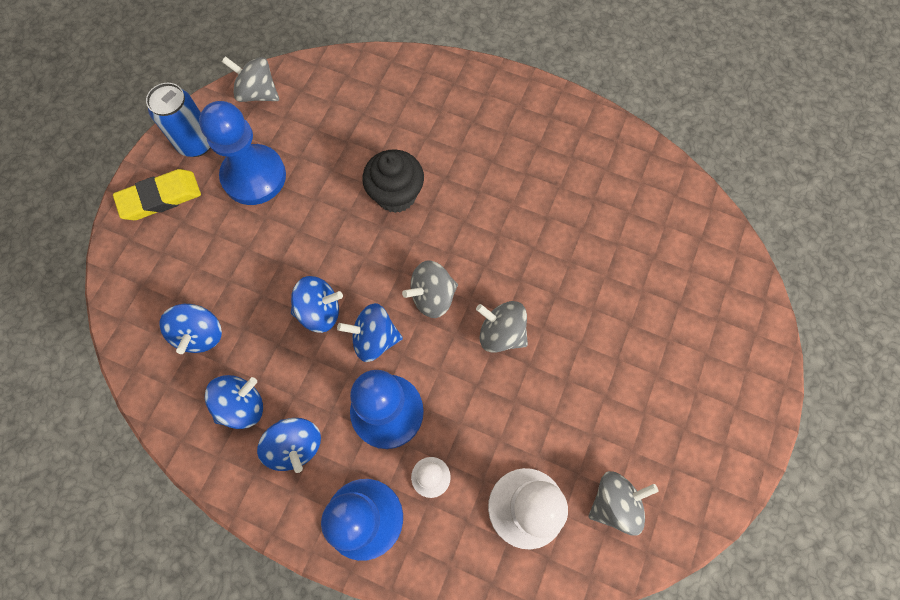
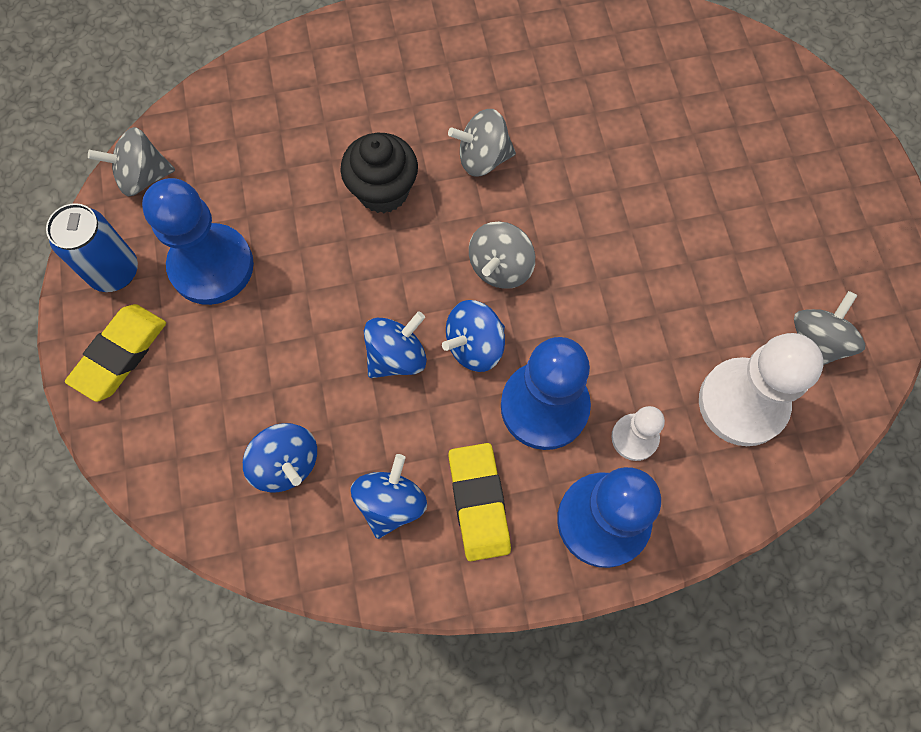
camera: 35 degrees left, 0 degrees up
(295, 446) = (479, 503): blue spinning top -> yellow eraser
(501, 333) = (595, 258): grey spinning top -> grey spinning top (482, 158)

